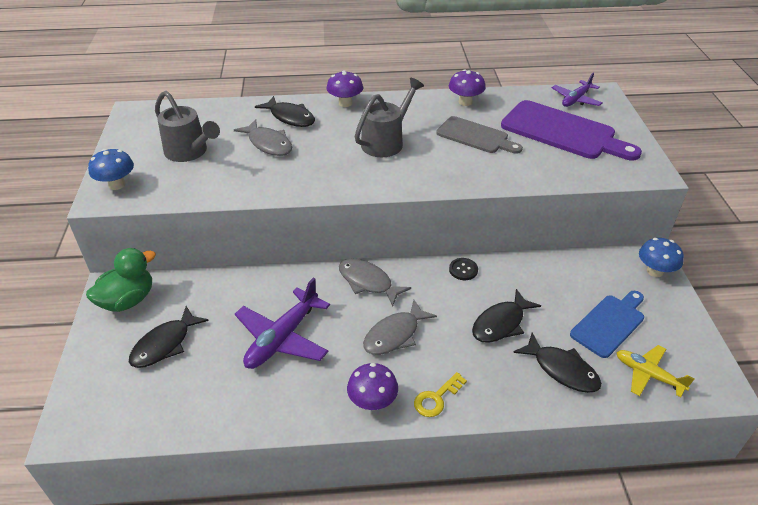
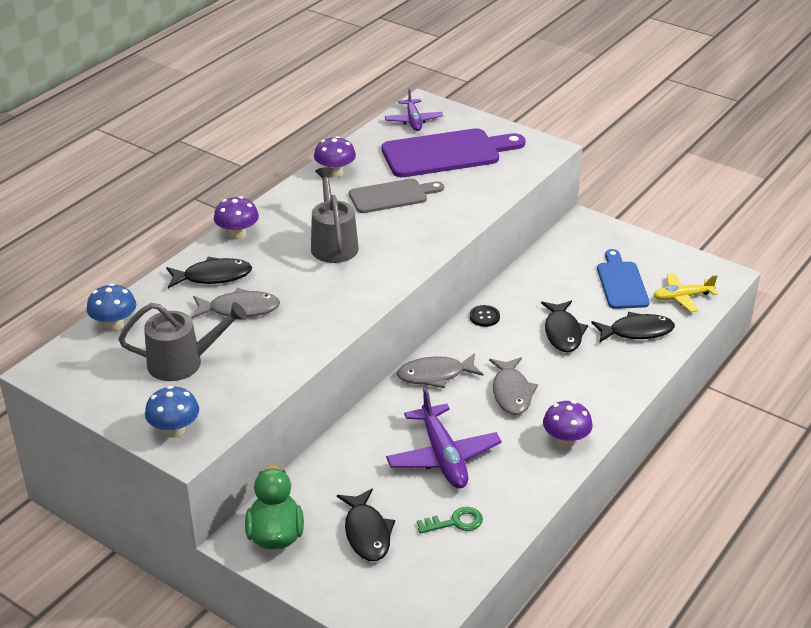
camera: 50 degrees left, 5 degrees down
(215, 387) = (455, 522): none -> green key
(437, 398) = (597, 406): yellow key -> none
(655, 271) = (598, 229): blue mushroom -> blue mushroom (114, 325)

